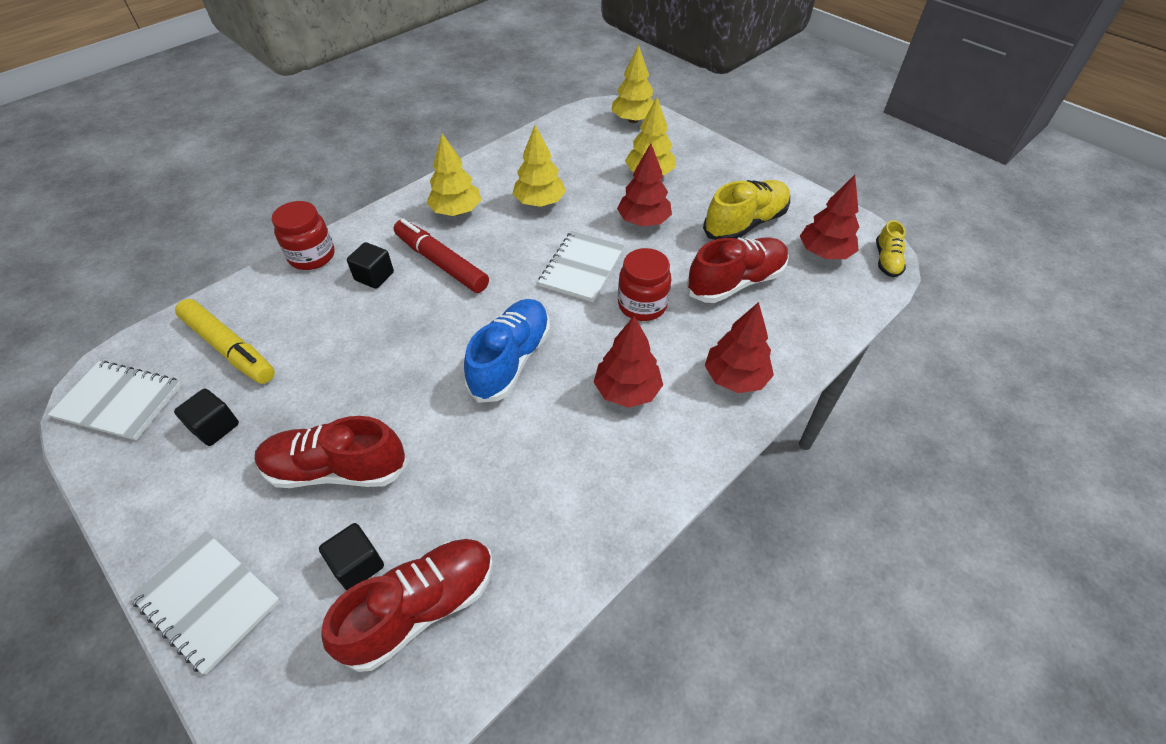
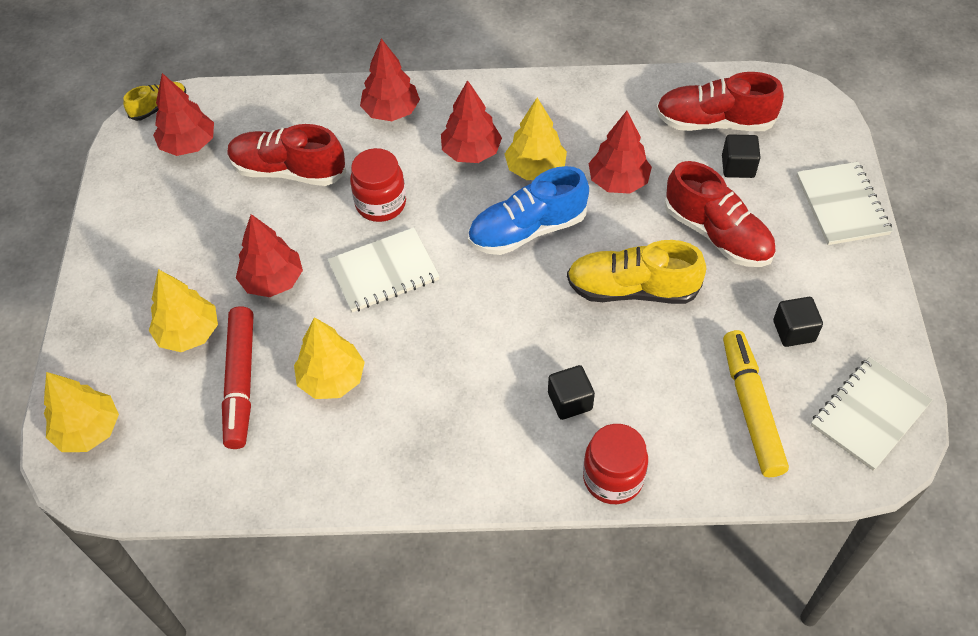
camera: 135 degrees left, 5 degrees up
(119, 402) = (869, 415): white notebook -> white notebook turned 75 degrees clockwise
(441, 263) = (496, 371): red marker -> red marker (241, 382)
(456, 211) = (422, 432): yellow tree -> yellow tree (535, 169)
(471, 457) = (618, 181): none -> red tree
(745, 224) = (199, 213): yellow shoe -> yellow shoe (632, 289)

